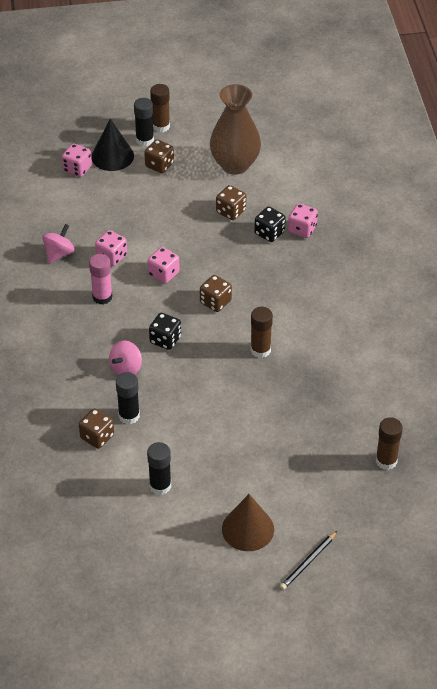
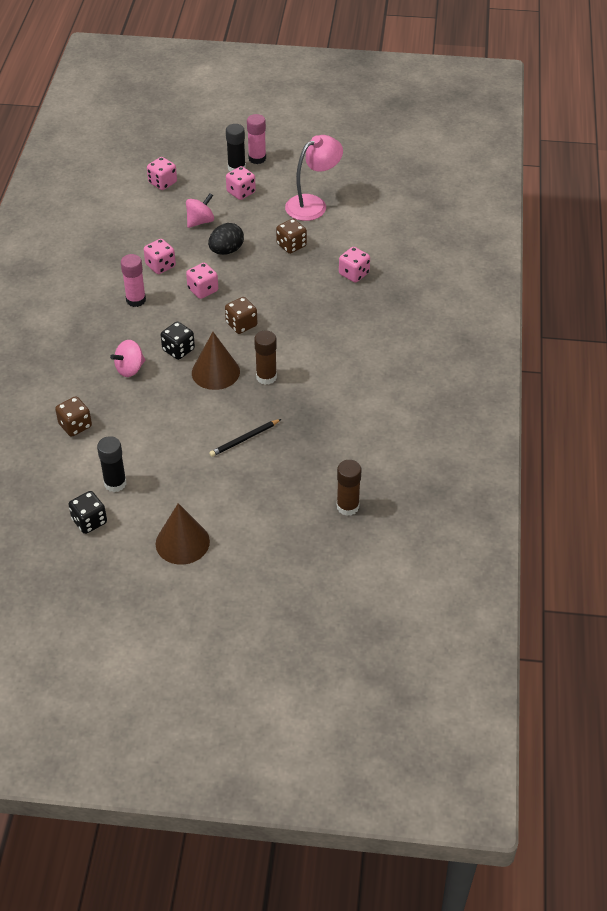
camera: 15 degrees right, 0 degrees up
(59, 253) = (112, 254): pink spinning top -> pink spinning top (200, 221)
(112, 156) = (200, 177): black cone -> none
(129, 416) = (114, 412): black glue stick -> none
(159, 165) = (241, 192): brown dice -> pink dice
(161, 126) = (257, 158): brown glue stick -> pink glue stick
(170, 229) = (226, 251): none -> black egg
(210, 355) = (215, 372): none -> brown cone
(235, 164) = (313, 204): brown vase -> pink lamp
(269, 233) = (320, 271): black dice -> black dice (89, 521)
(308, 562) = (229, 587): black pencil -> black pencil (244, 439)

